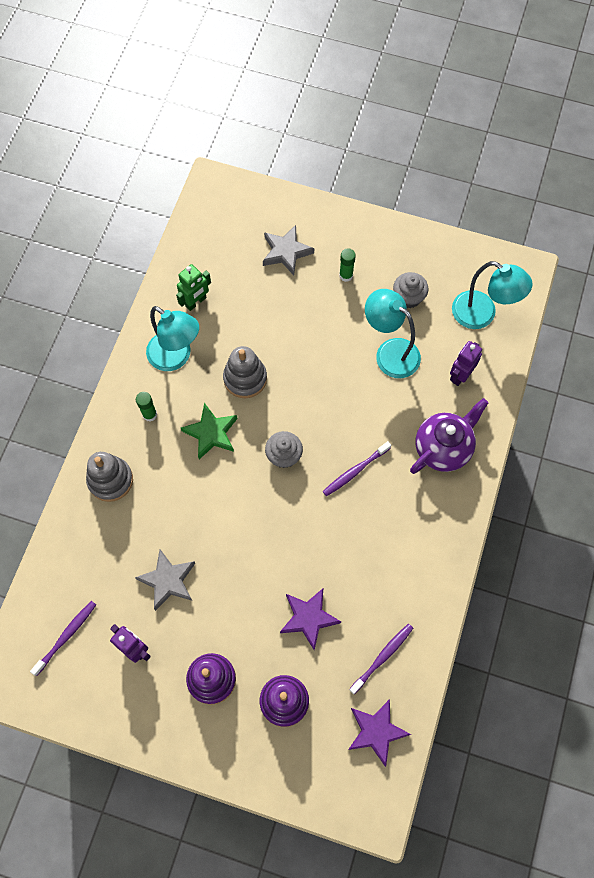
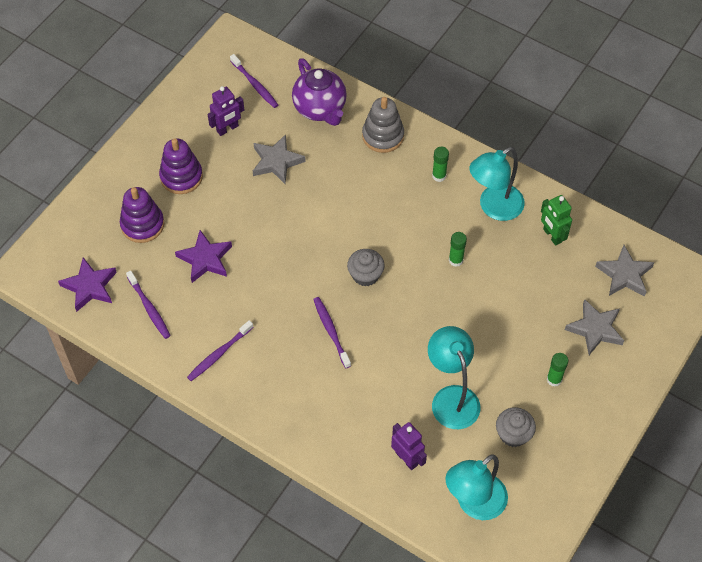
camera: 105 degrees right, 10 degrees down
(211, 433) = (406, 221): green star -> none
(223, 238) = (624, 275): none -> grey star
(245, 378) = (456, 260): grey stacking toy -> green glue stick
(390, 352) = (451, 398): turquoise lamp -> turquoise lamp turned 75 degrees counterclockwise
(412, 569) = (218, 354): none -> purple toothbrush
(443, 448) = (330, 417): purple teapot -> purple teapot (320, 109)

